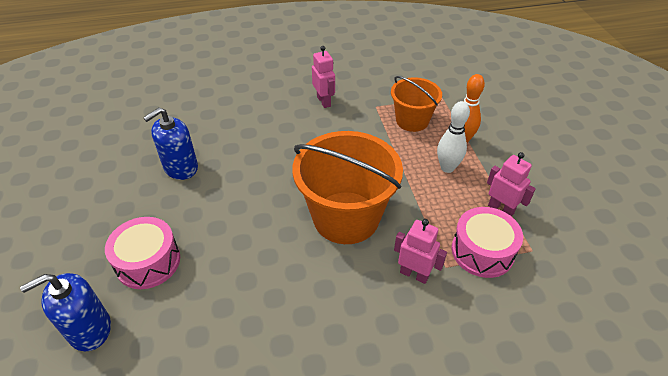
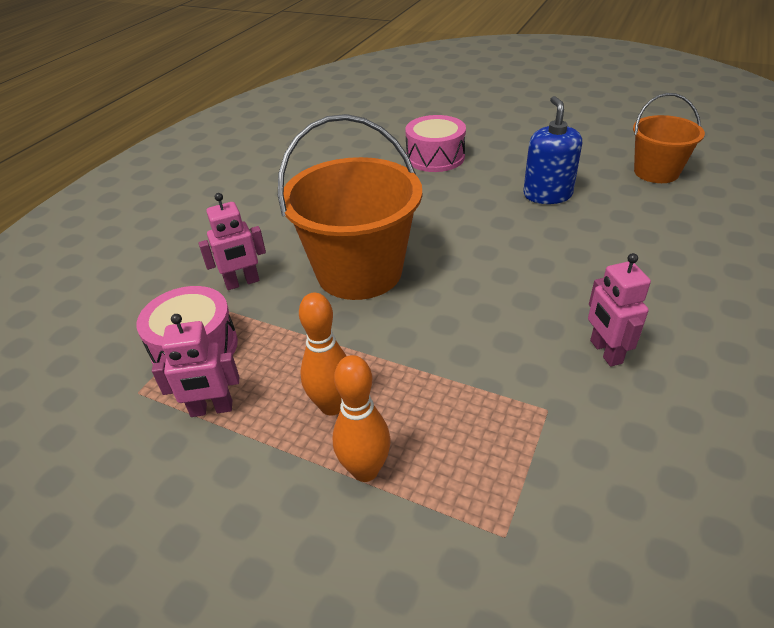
camera: 130 degrees right, 5 degrees down
(89, 329) = (399, 129): blue soap dispenser -> none
(324, 101) = (605, 352): pink robot -> pink robot turned 60 degrees clockwise
(412, 121) = (469, 434): orange bucket -> orange bucket (656, 172)
(447, 168) = (332, 406): white bowling pin -> orange bowling pin

